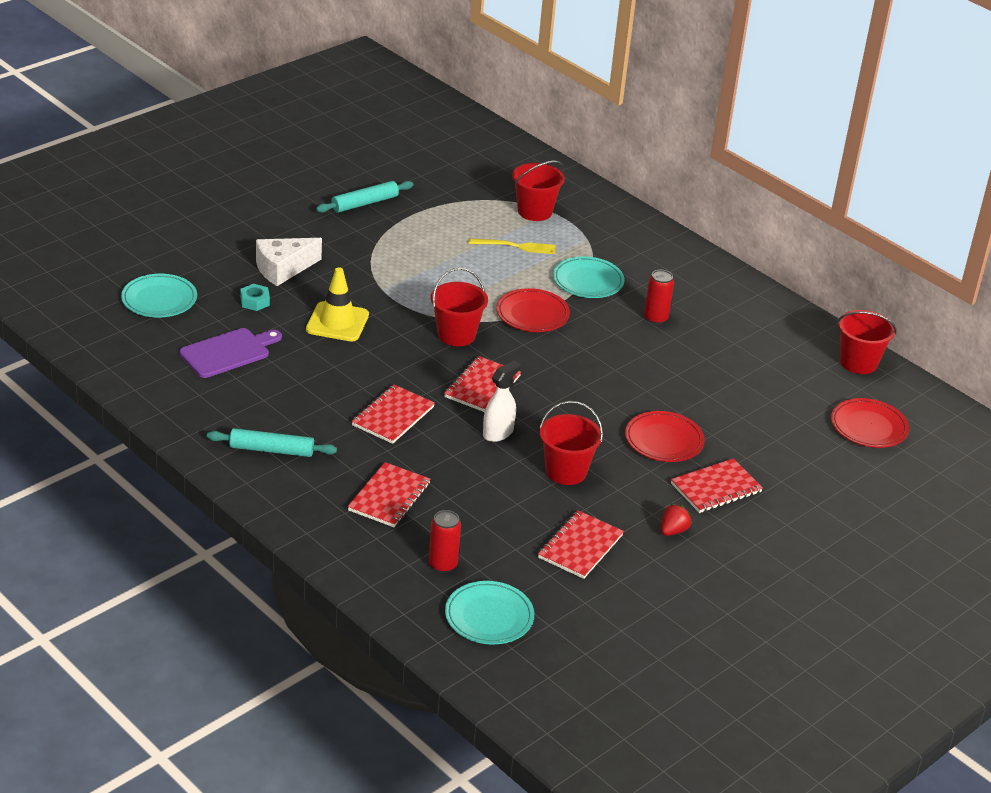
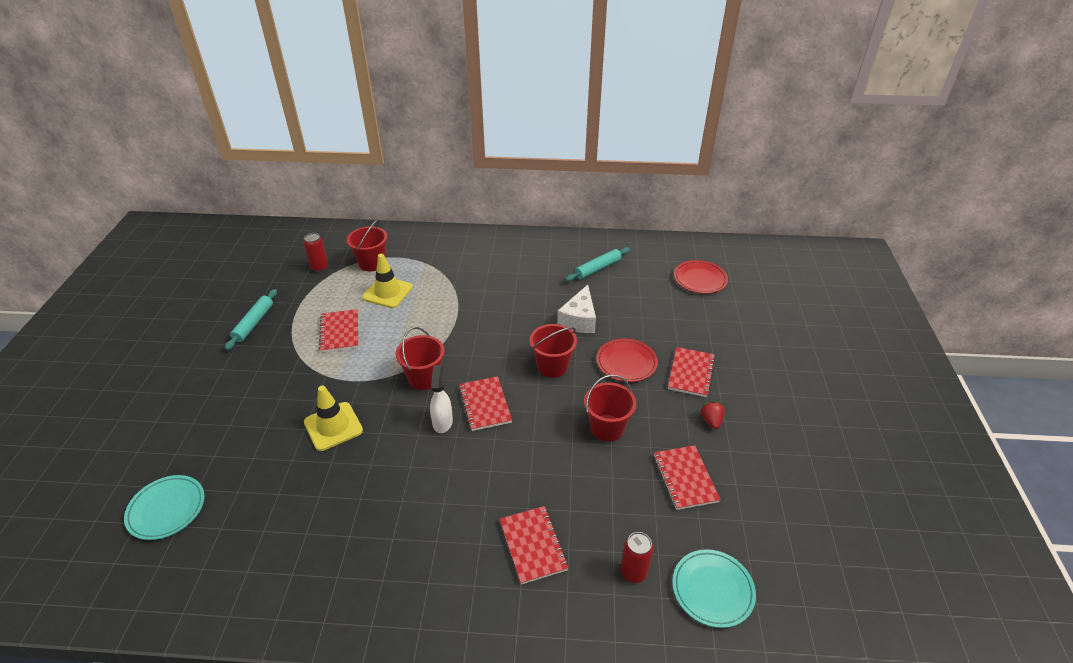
camera: 40 degrees left, 5 degrees up
(228, 352) = (276, 515): purple cutting board -> none
(255, 301) = (251, 454): turquoise nut -> none
(271, 450) = (405, 578): turquoise rolling pin -> turquoise rolling pin (597, 268)
(283, 269) = (246, 411): white cheese -> white cheese (579, 320)
(393, 416) = (457, 473): red notebook -> red notebook (340, 332)
(498, 433) = (535, 432): white spray bottle -> white spray bottle (442, 422)
(516, 246) = (387, 292): yellow fork -> yellow traffic cone
(532, 314) = (452, 331): red plate -> none
(588, 281) = (456, 288): turquoise plate -> none
(655, 318) = (521, 287): red can -> red can (319, 267)
(858, 362) = (645, 246): red bucket -> red bucket (552, 366)

